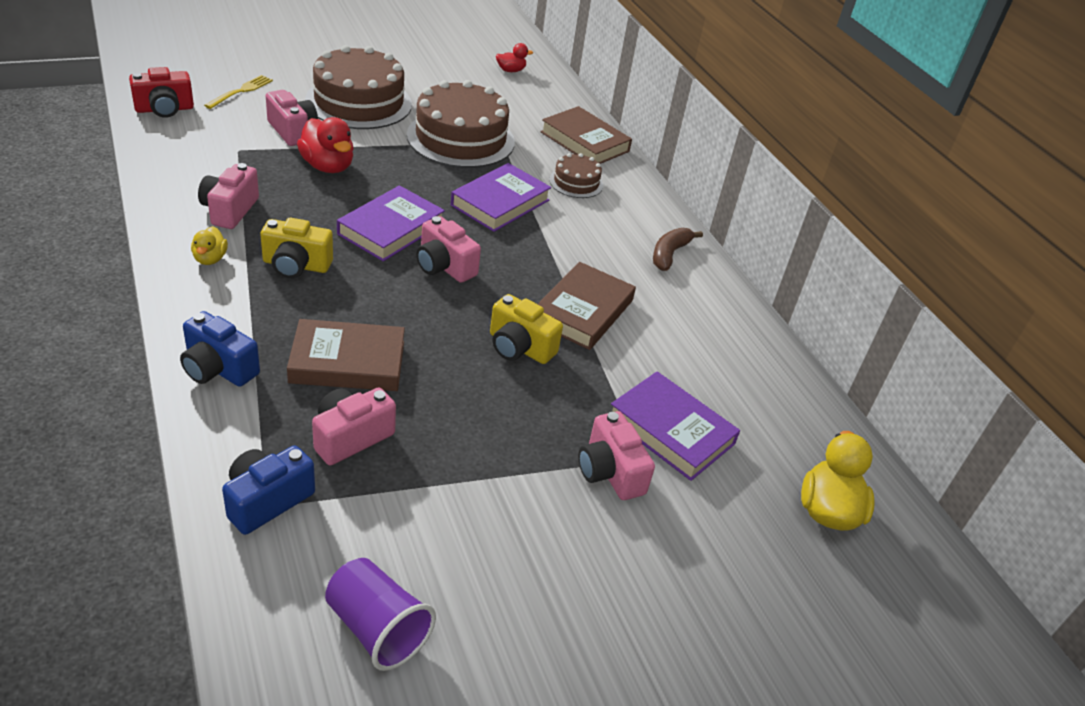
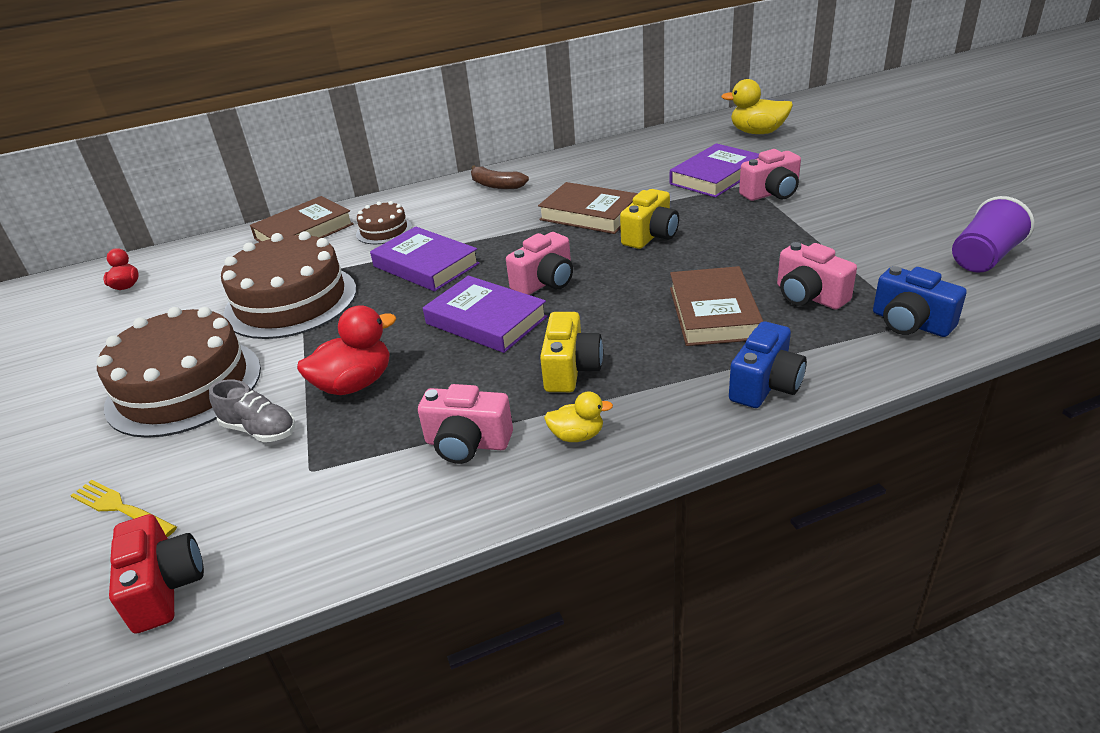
camera: 80 degrees left, 5 degrees down
(292, 131) = (259, 430): pink camera -> grey shoe

